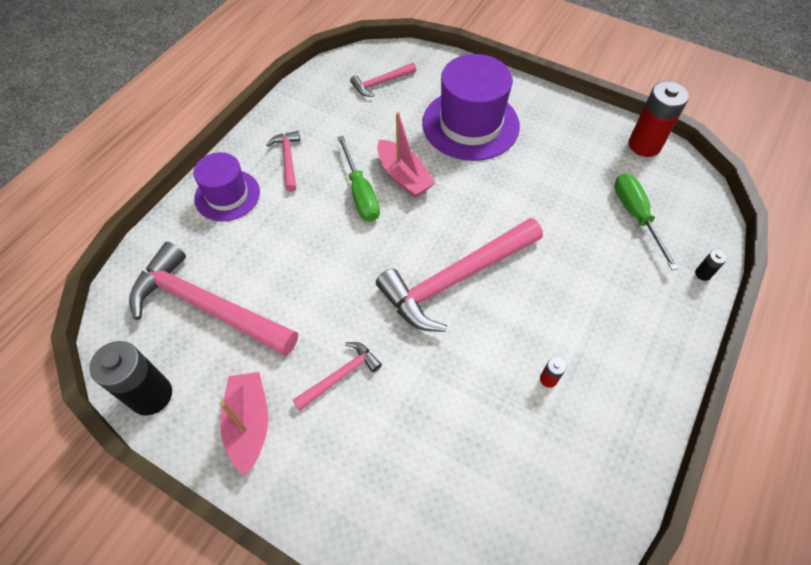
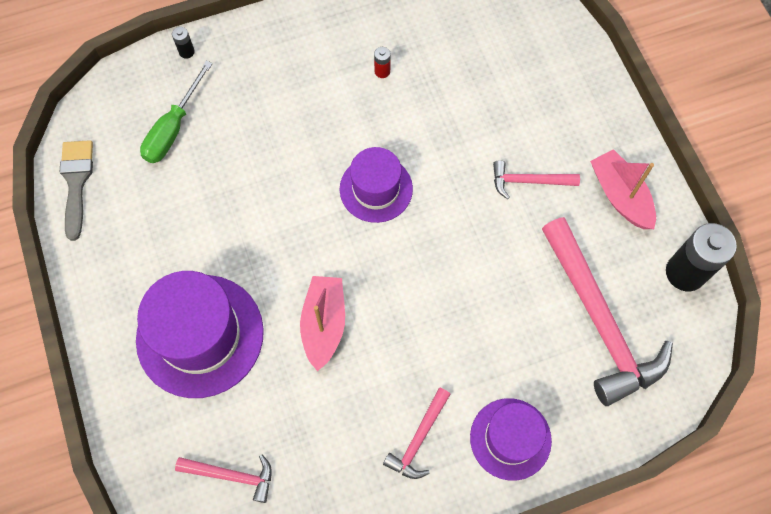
camera: 140 degrees left, 10 degrees up
(249, 424) = (620, 196): pink boat -> pink boat turned 120 degrees clockwise
(360, 193) = (380, 337): green screwdriver -> none
(455, 280) = (376, 189): pink hammer -> purple hat
(644, 145) = (76, 182): red battery -> grey brush

